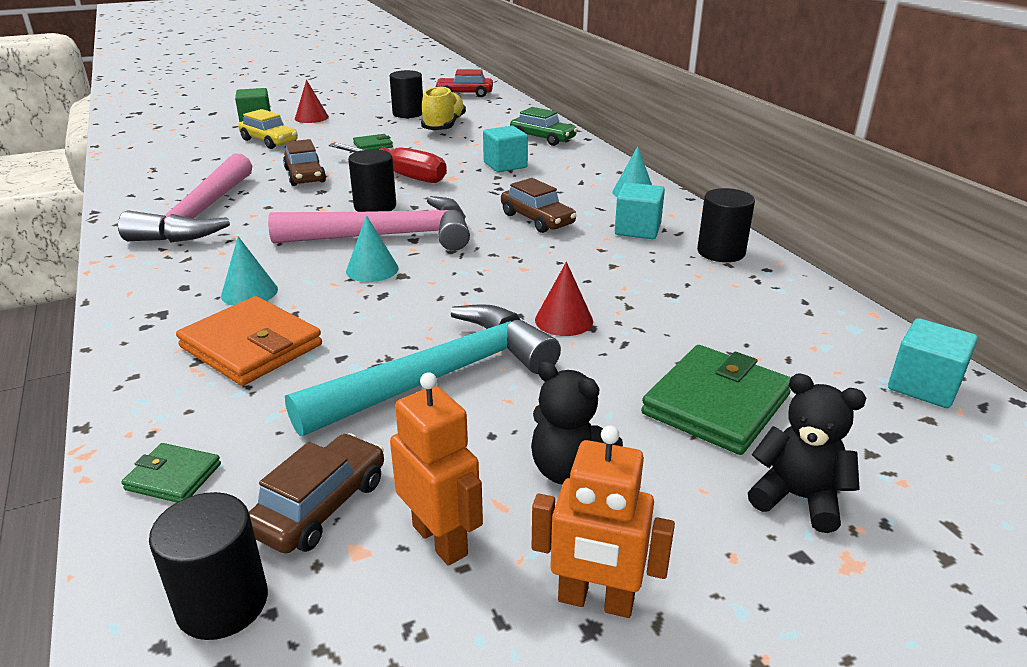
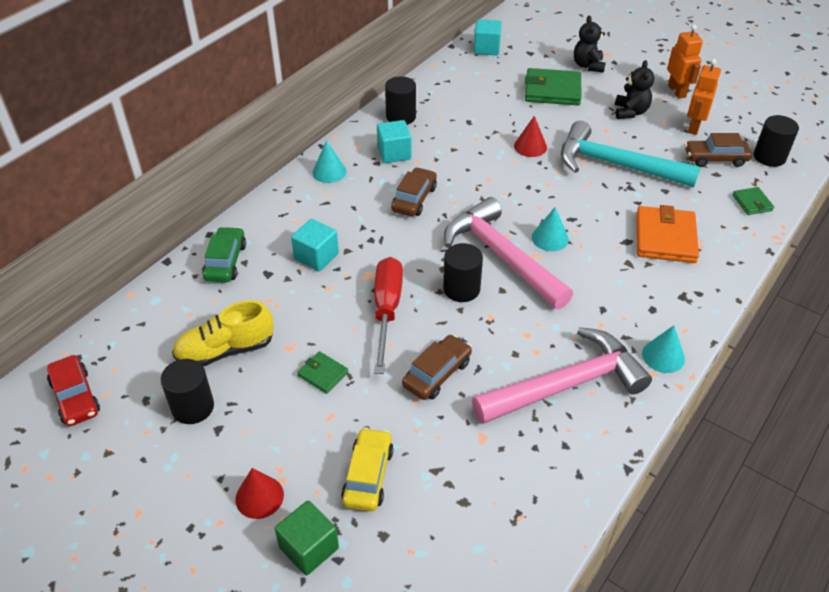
camera: 120 degrees left, 15 degrees up
(249, 292) = (626, 274): turquoise cone -> turquoise cone (663, 356)

